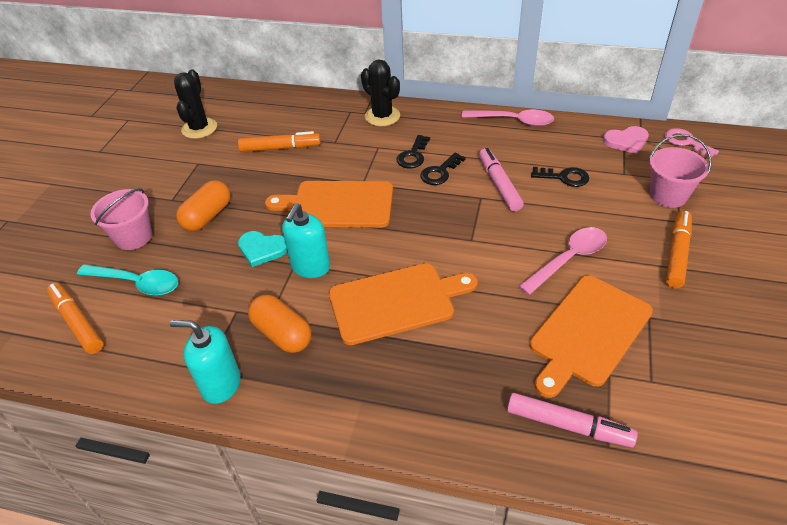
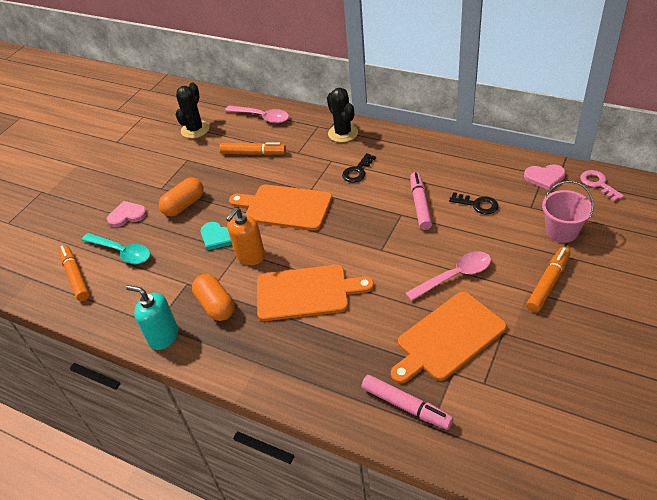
camera: 15 degrees right, 0 degrees up
(133, 237) = (127, 215): pink bucket -> pink heart
(310, 267) = (250, 256): turquoise soap dispenser -> orange soap dispenser
(440, 172) = (375, 188): black key -> none
(513, 121) = (452, 148): pink spoon -> pink spoon (262, 117)

